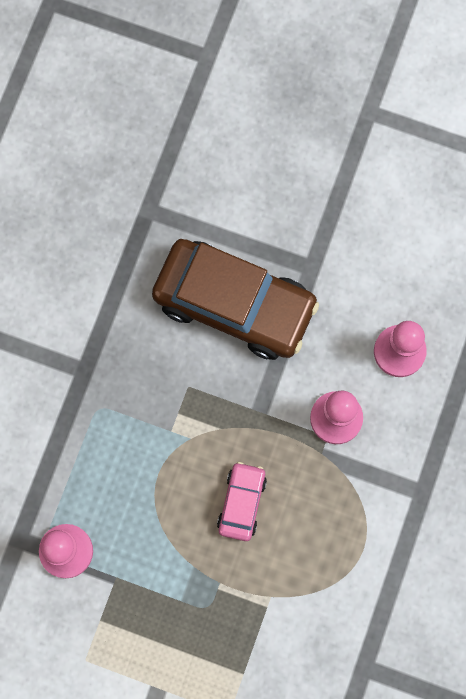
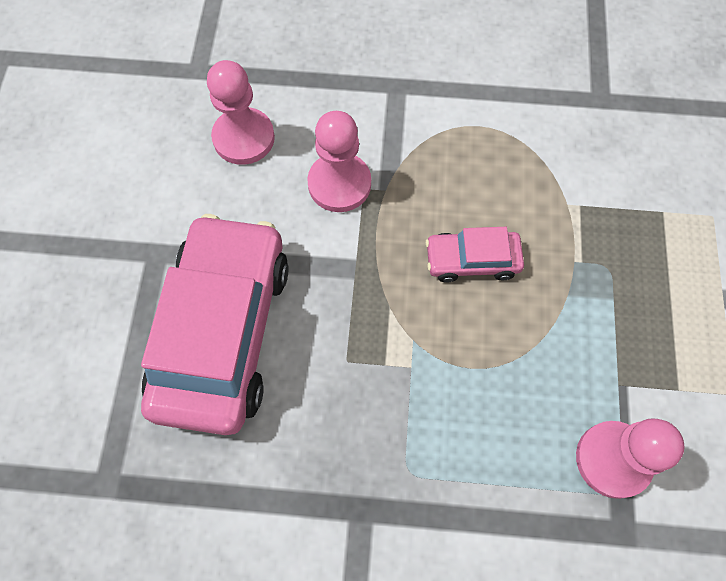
camera: 105 degrees left, 10 degrees down
(234, 304) = (222, 331): brown car -> pink car

